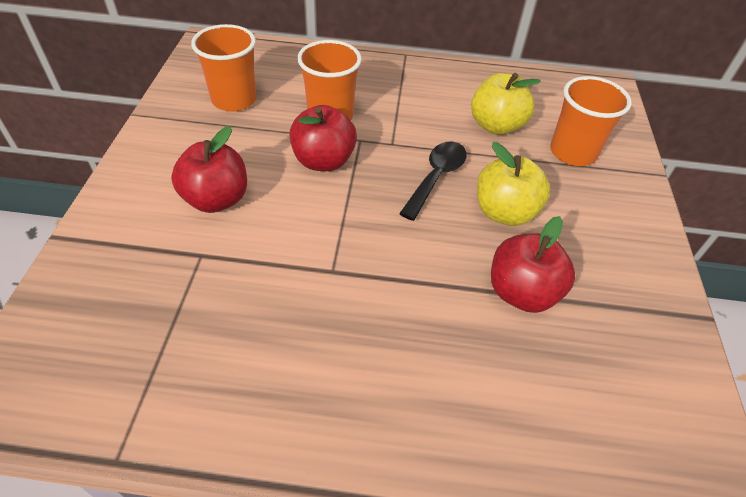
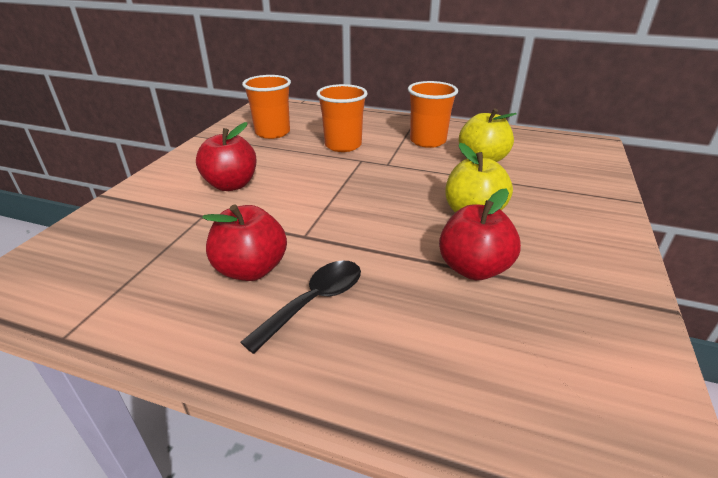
camera: 15 degrees right, 15 degrees down
(323, 161) = (326, 170): red apple -> red apple (251, 269)
(436, 178) = (418, 186): black spoon -> black spoon (314, 302)
(572, 152) = (549, 180): orange cup -> orange cup (427, 141)

